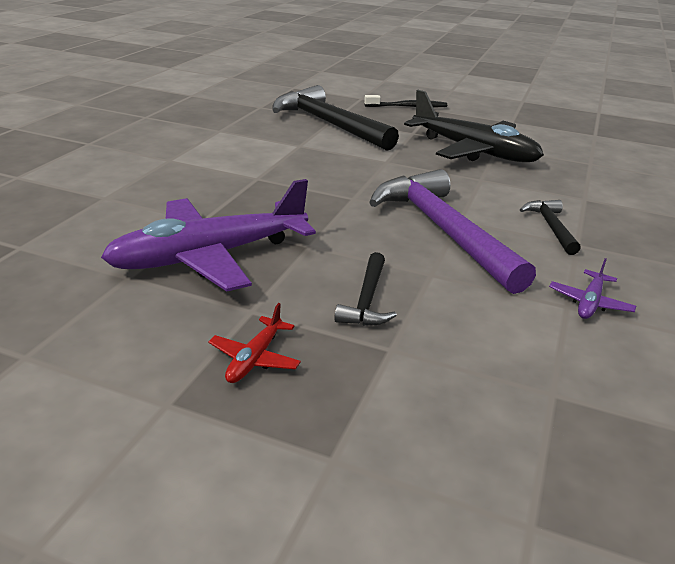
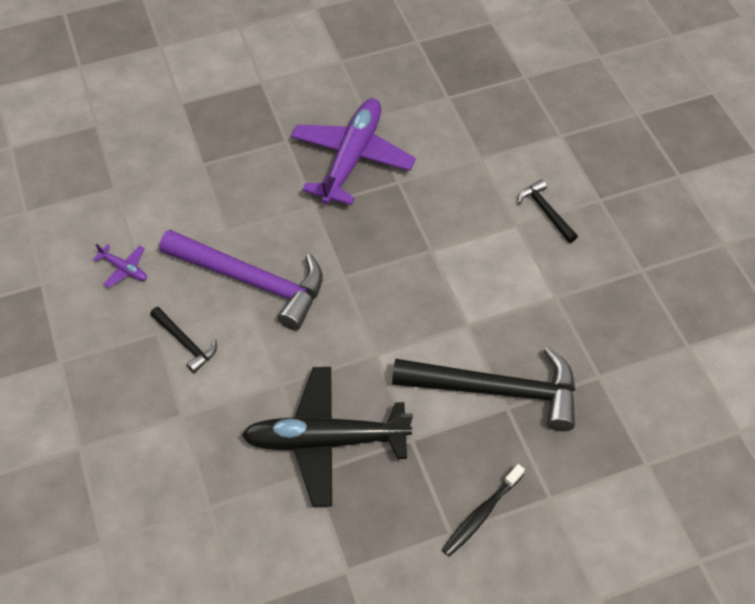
camera: 140 degrees right, 25 degrees up
(255, 358) = (253, 119): red plane -> none
(366, 300) = (241, 185): black hammer -> black hammer (546, 211)
(590, 302) = (124, 269): purple plane -> purple plane turned 135 degrees clockwise

